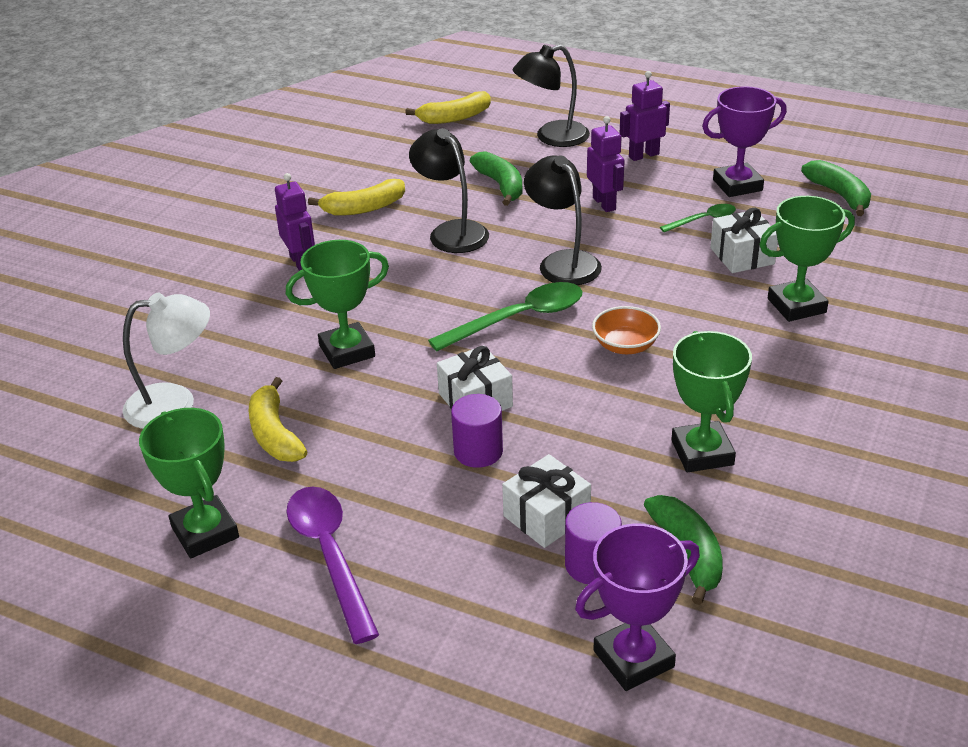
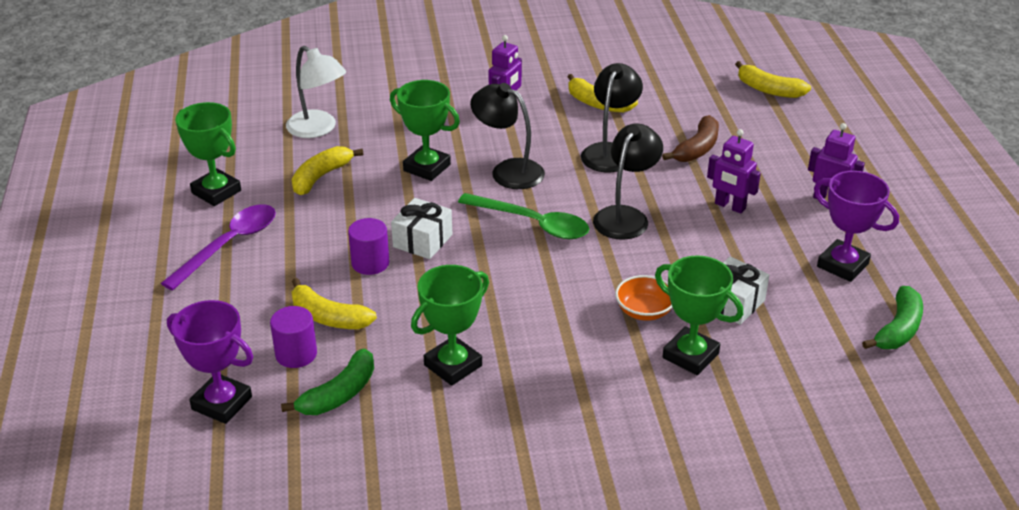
camera: 55 degrees right, 0 degrees up
(205, 532) = (216, 192): green trophy -> green trophy turned 75 degrees counterclockwise
(501, 185) = (697, 148): green banana -> brown banana
(546, 516) = (328, 317): white gift -> yellow banana
(552, 137) = (798, 145): black lamp -> black lamp (508, 170)
(604, 203) = (729, 206): purple robot -> purple robot turned 90 degrees clockwise
(625, 346) = (548, 284): orange bowl -> orange bowl (644, 311)
(703, 220) = (764, 265): green spoon -> none

